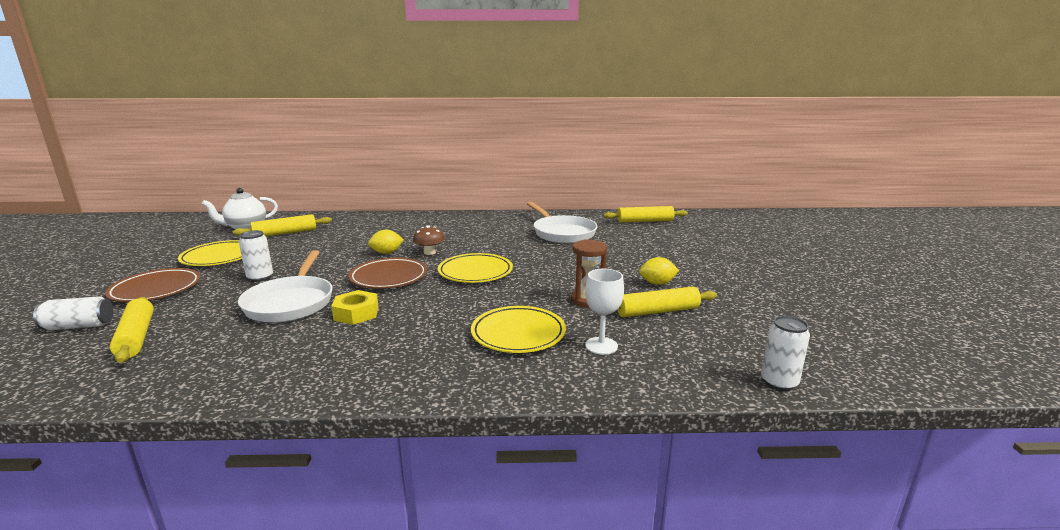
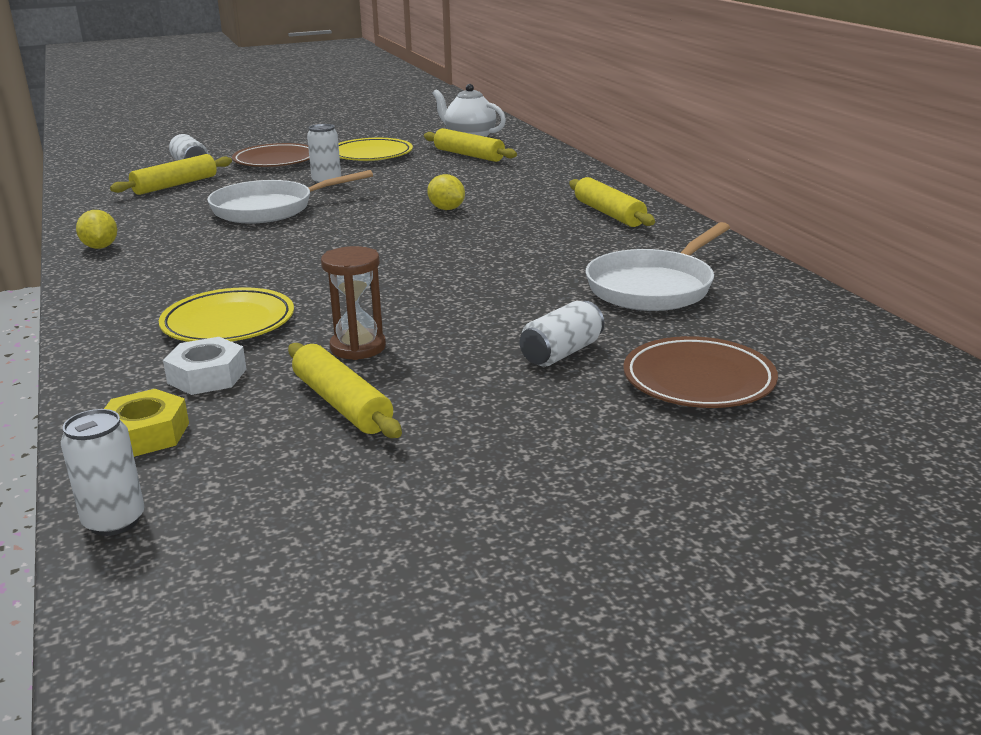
camera: 70 degrees right, 5 degrees up
(356, 313) = (254, 239): yellow nut -> yellow nut (145, 434)
(389, 277) = (365, 228): brown plate -> brown plate (698, 380)
(429, 252) = (468, 227): brown mushroom -> none
(475, 272) = (416, 264): yellow plate -> none
(601, 346) = (207, 376): white goblet -> white nut
(624, 260) = (561, 353): none -> white can
(645, 221) = (834, 346): yellow rolling pin -> yellow rolling pin (609, 213)
(657, 283) = (466, 393): yellow lemon -> yellow lemon (100, 247)

